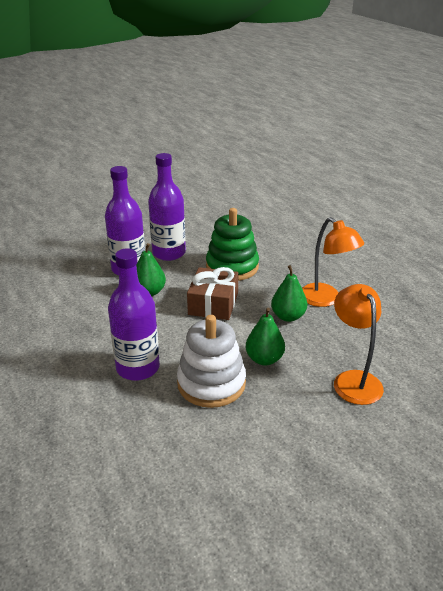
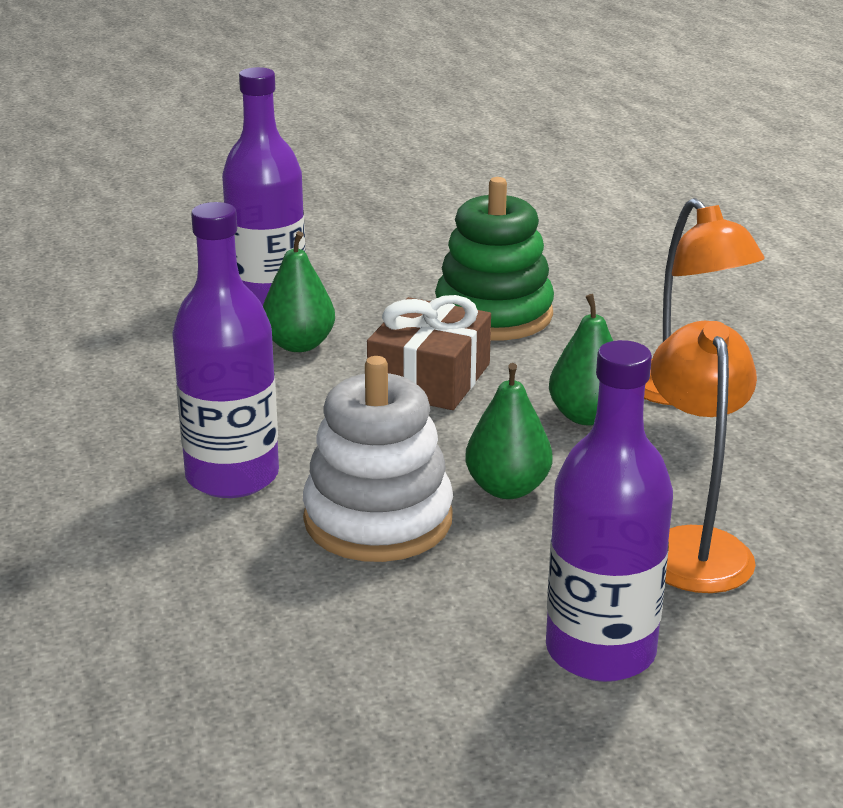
camera: 10 degrees right, 5 degrees down
(169, 253) = (363, 278): purple bottle -> purple bottle (600, 651)

